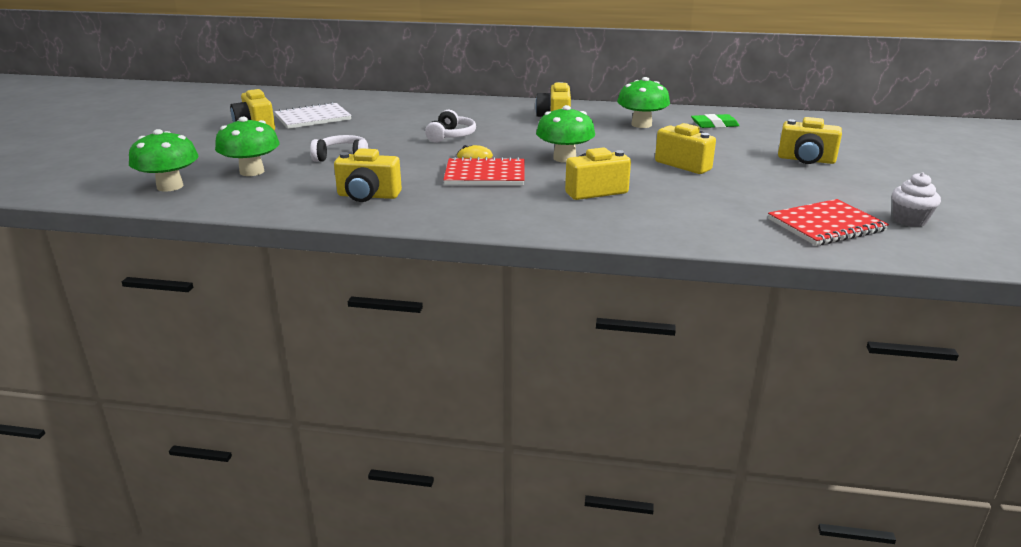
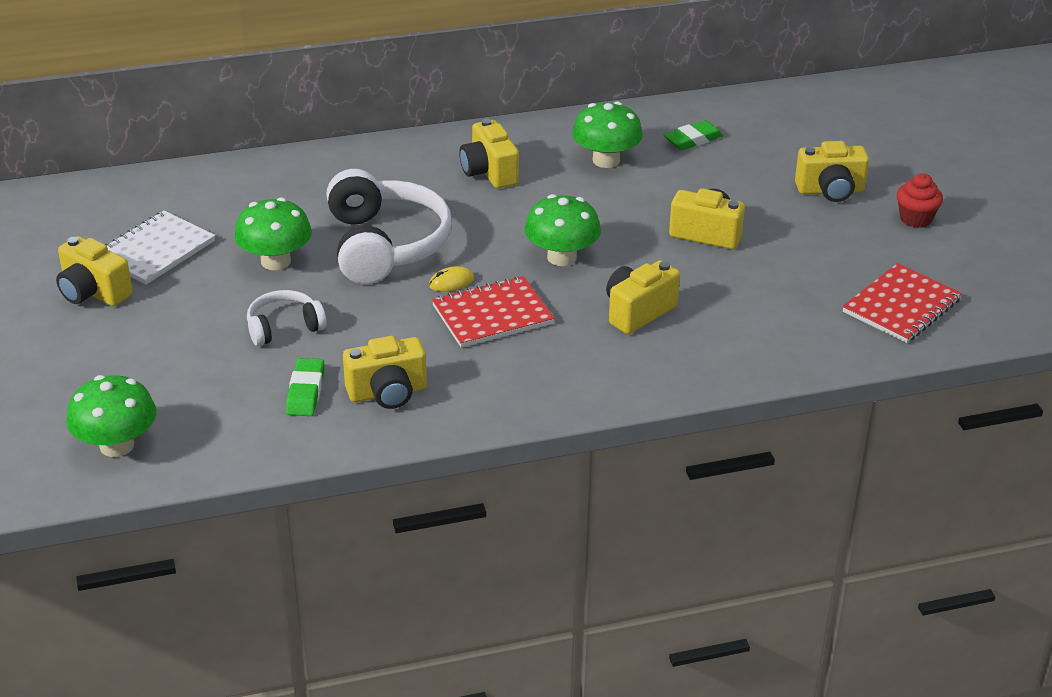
camera: 25 degrees left, 10 degrees up
(252, 171) = (193, 387): green mushroom -> green mushroom (276, 261)
(316, 186) = (305, 392): none -> green eraser
(451, 136) = (385, 245): white headphones -> white headphones, size x1.92
(872, 183) = (915, 219): none -> red cupcake
(909, 220) = (974, 276): white cupcake -> none

